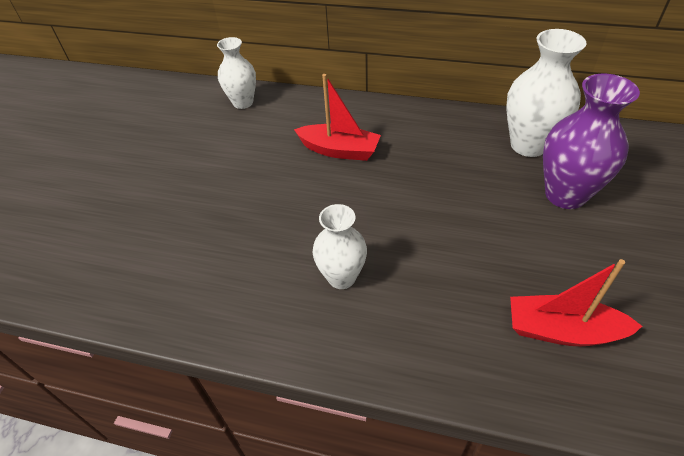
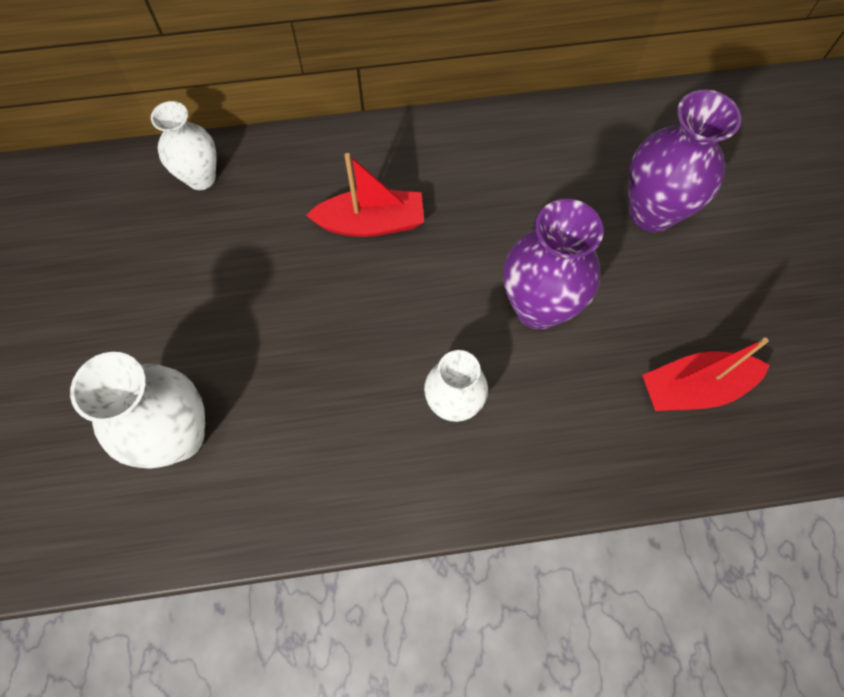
camera: 25 degrees left, 20 degrees up
(441, 232) = (538, 307): none -> purple vase
(528, 145) = (592, 149): white vase -> white vase (178, 436)

